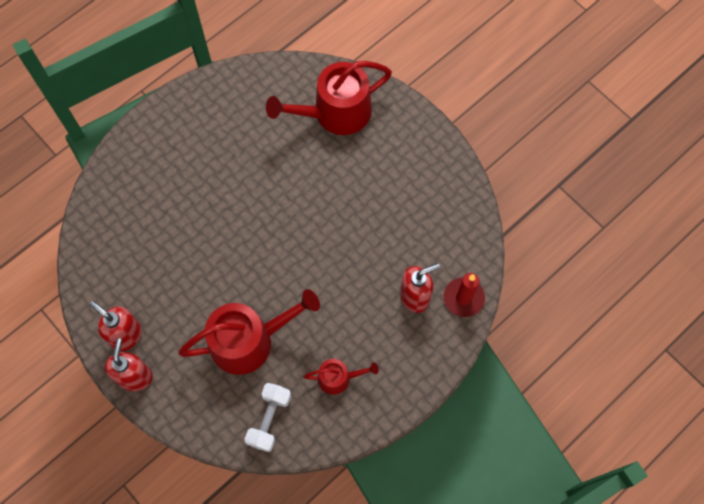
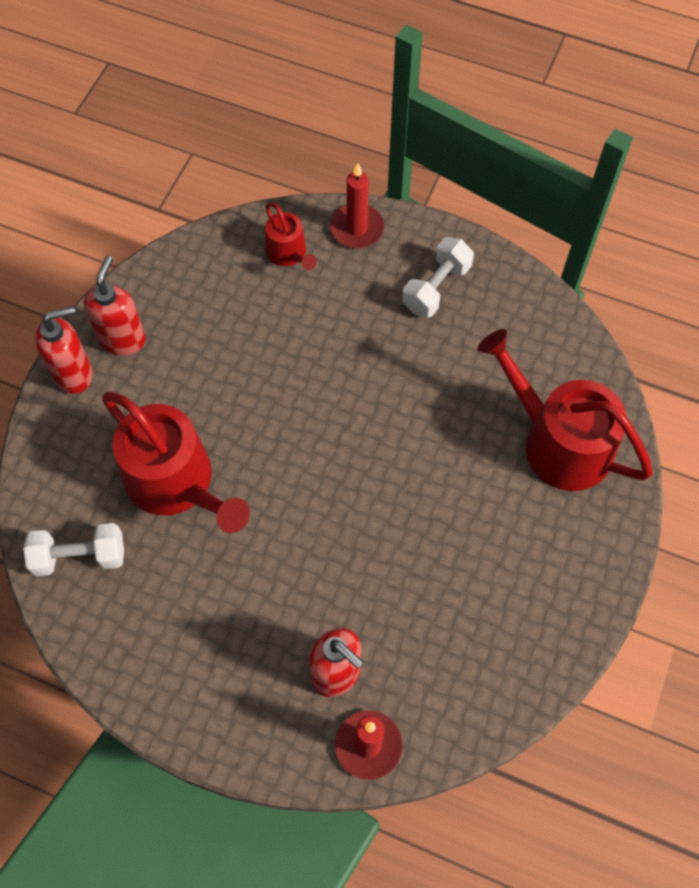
camera: 65 degrees right, 5 degrees down
(126, 155) = (357, 228): none -> red candle
(197, 129) = (436, 287): none -> white dumbbell
(338, 378) = (172, 620): red watering can -> red watering can (288, 253)

